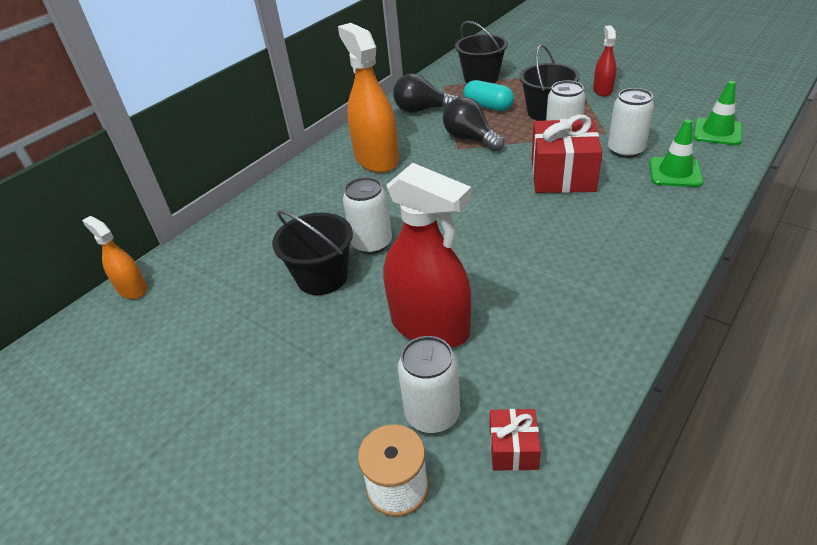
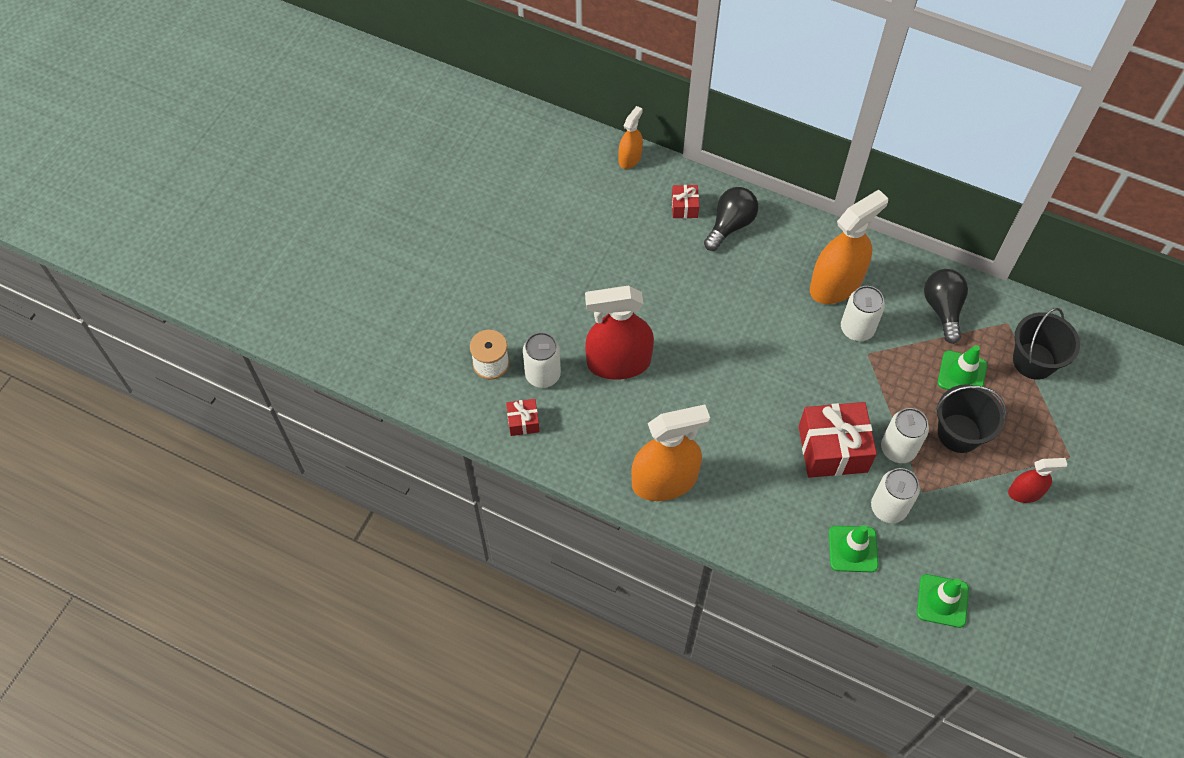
camera: 75 degrees right, 20 degrees up
(231, 249) = (684, 207): none -> red gift
(322, 277) = (660, 281): black bucket -> none
(372, 243) = (705, 307): white can -> white can (857, 329)
(430, 326) = (618, 362): red spray bottle -> red spray bottle turned 60 degrees clockwise
(470, 139) = (887, 363): black light bulb -> black light bulb (730, 225)
(488, 107) = (962, 374): turquoise capsule -> green traffic cone
(608, 297) = (664, 481): none -> orange spray bottle

